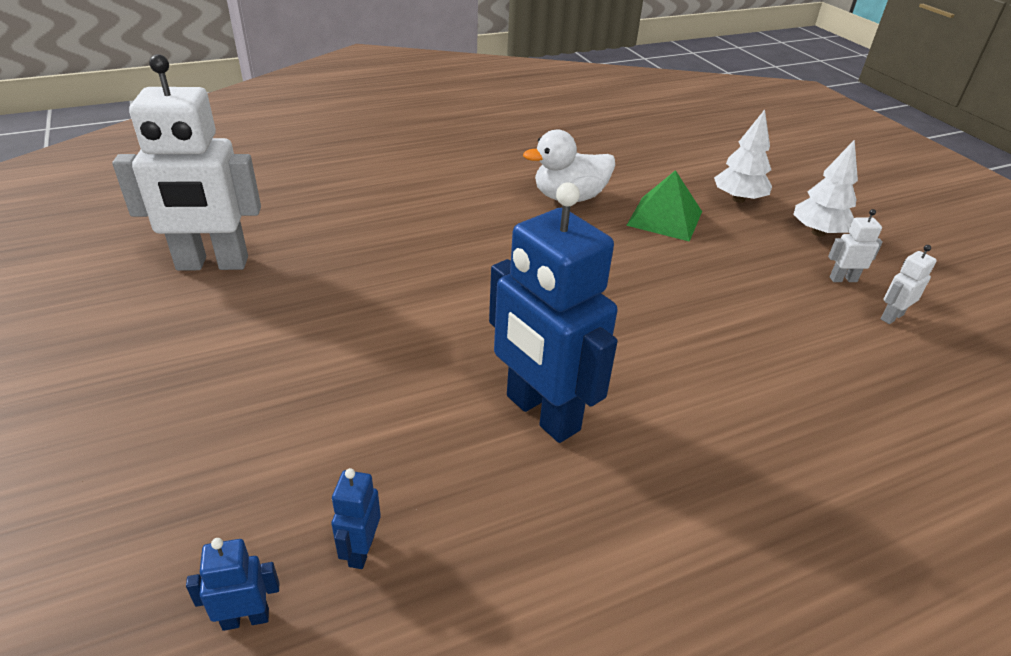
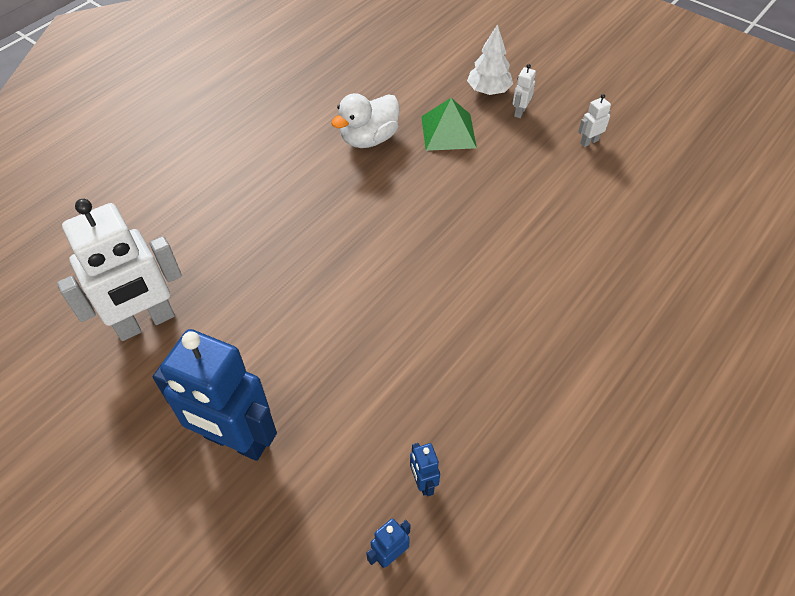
camera: 25 degrees left, 15 degrees up
(541, 413) = (465, 338): blue robot -> blue robot (235, 440)
(818, 232) = (555, 103): white tree -> none
(891, 317) = (630, 163): white robot -> white robot (520, 112)

